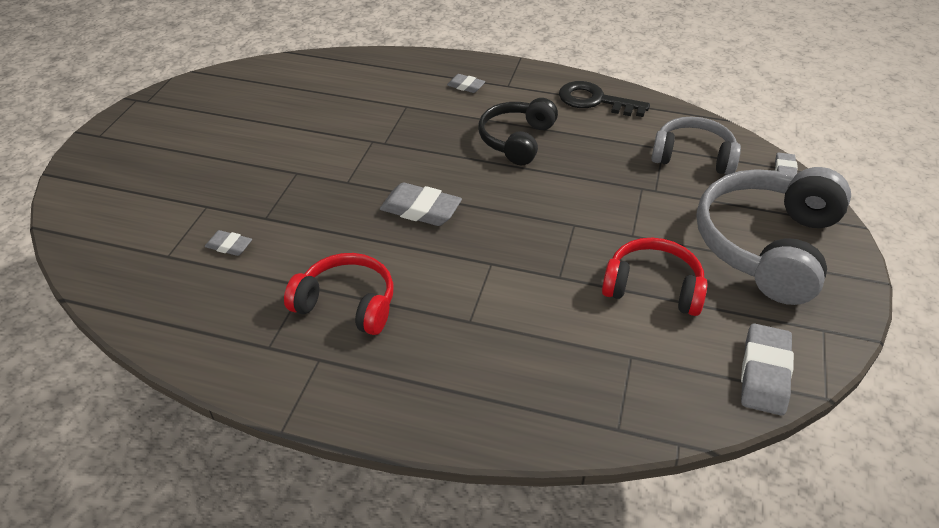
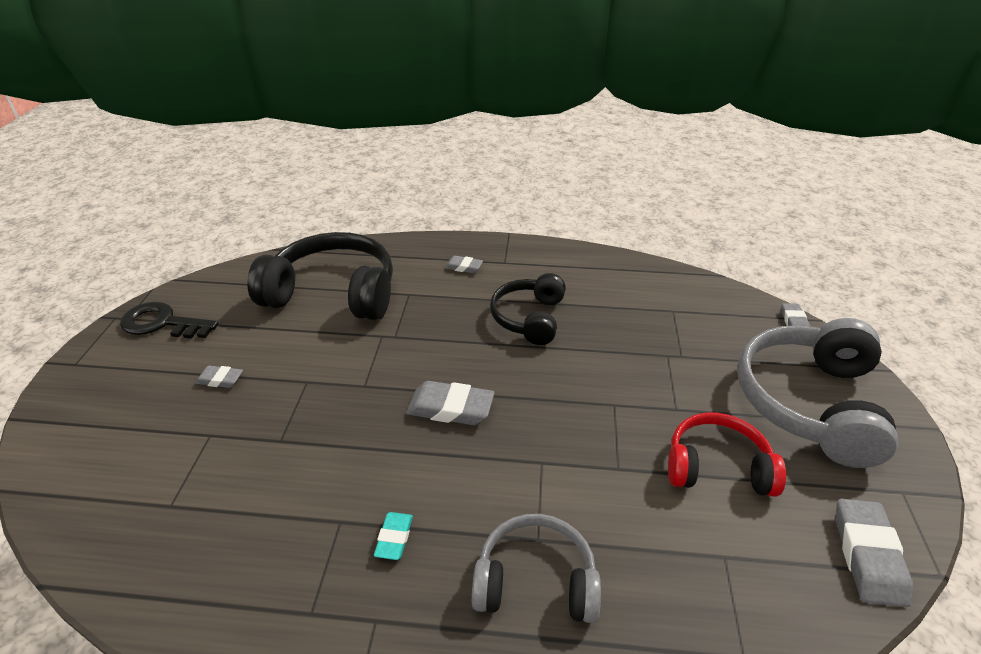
camera: 10 degrees left, 5 degrees down
(229, 246) = (243, 482): grey eraser -> grey eraser (220, 379)
(335, 98) = (333, 293): none -> black headphones
(347, 304) = (394, 538): red headphones -> turquoise eraser
(595, 101) = (593, 269): black key -> black key (162, 323)
(693, 157) = (704, 316): grey headphones -> grey headphones (535, 581)

